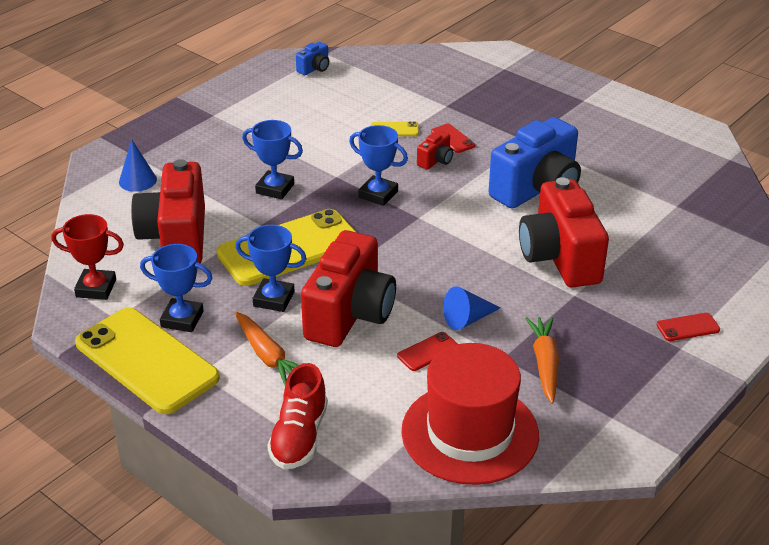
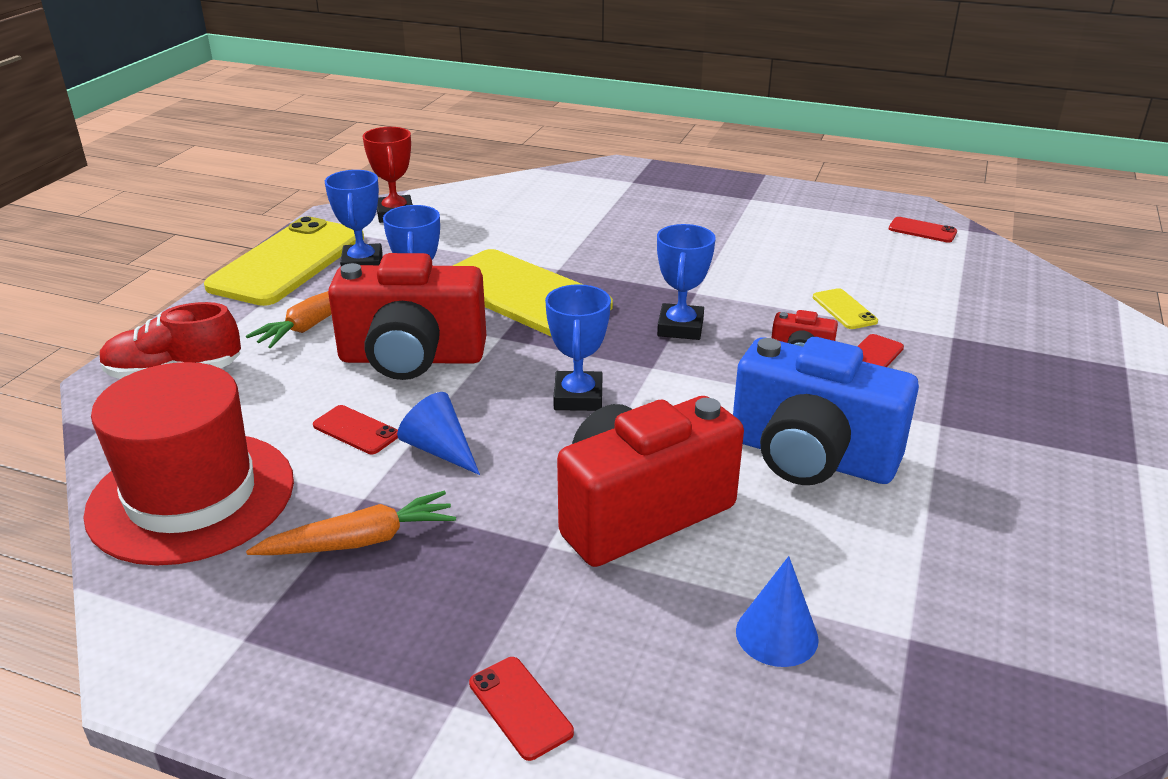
camera: 70 degrees right, 5 degrees down
(137, 180) = (590, 191): blue cone -> blue cone (776, 635)
(176, 238) = (502, 231): red camera -> none
(275, 189) = (636, 261): blue trophy -> blue trophy (578, 397)
(314, 68) = (922, 230): blue camera -> red phone

